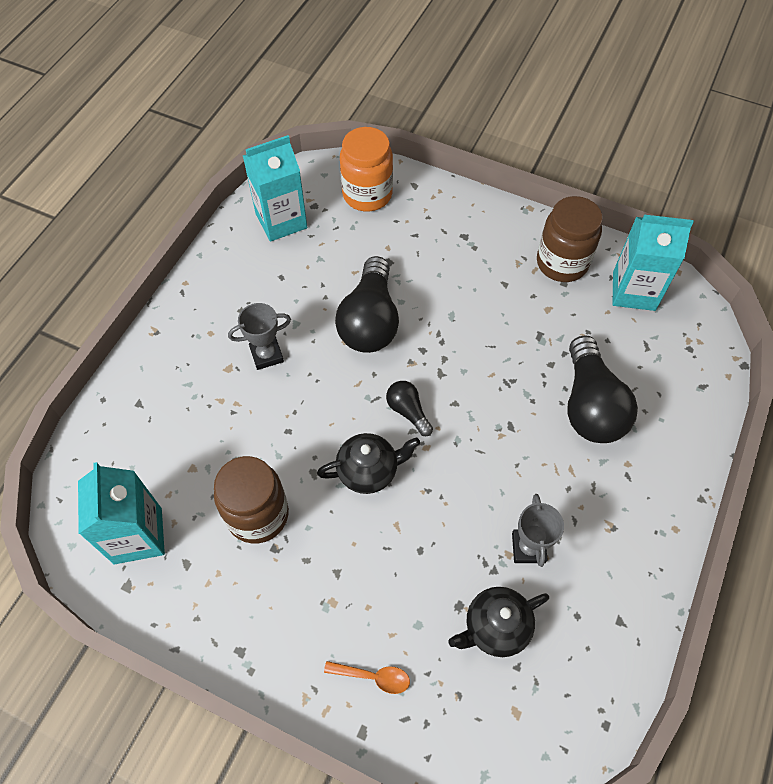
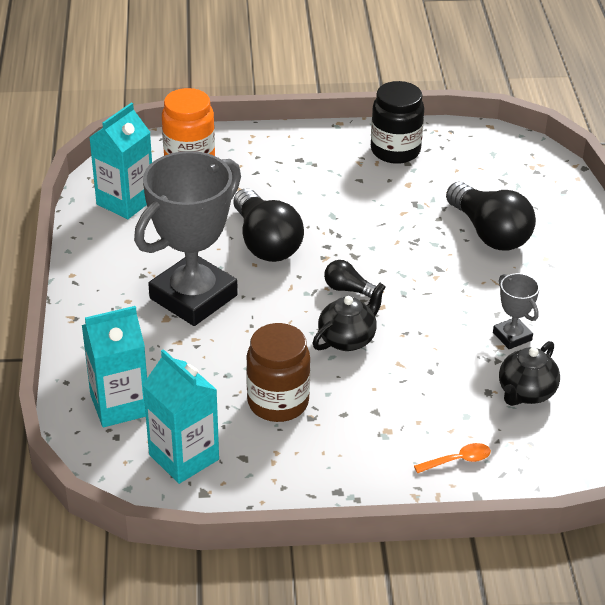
camera: 30 degrees left, 20 degrees down
(266, 355) = (193, 297): grey trophy -> grey trophy, size x2.27
(562, 263) = (395, 151): brown jar -> black jar
(633, 291) = (466, 150): turquoise carton -> turquoise carton (120, 405)

